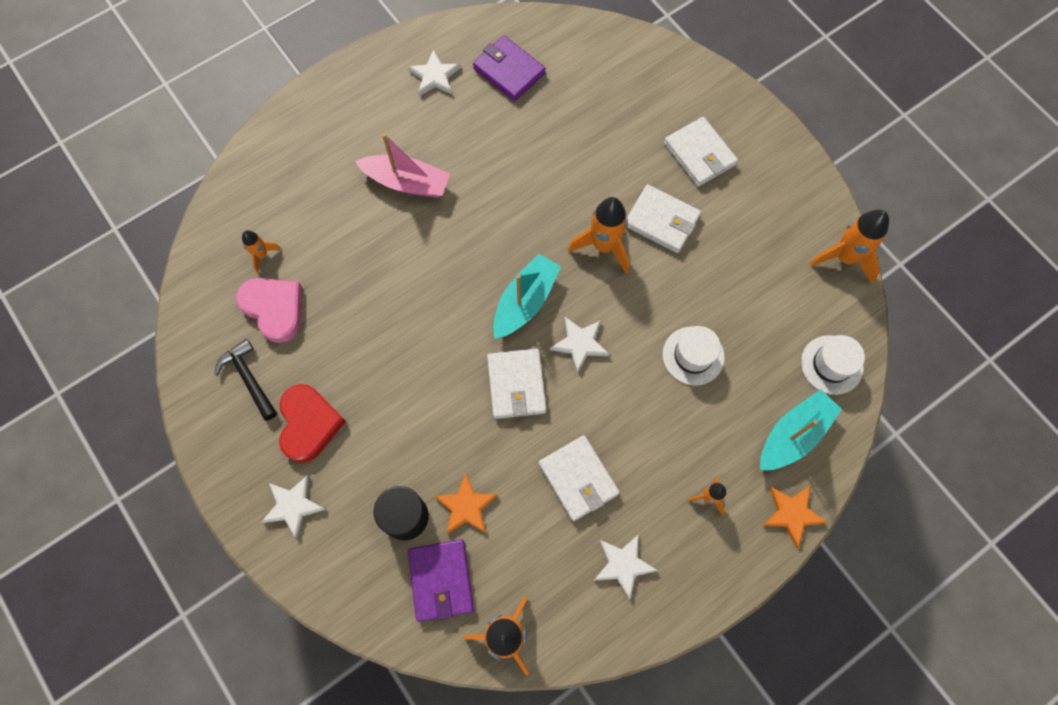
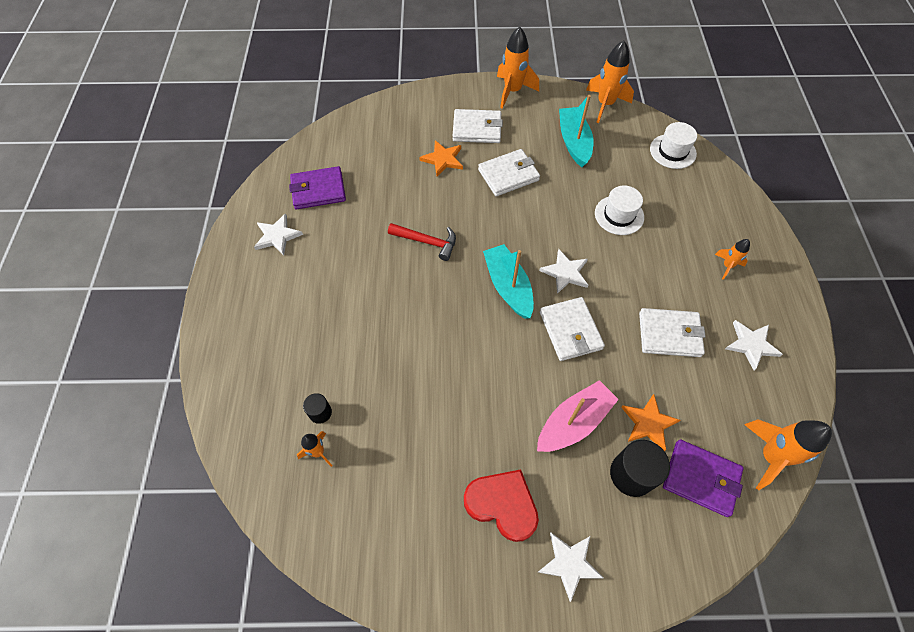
camera: 55 degrees left, 10 degrees down
(249, 378) = (425, 532): black hammer -> none
(274, 309) = (376, 471): pink heart -> none
(295, 232) = (320, 412): none -> black cylinder
(407, 182) = (348, 305): pink boat -> pink boat (574, 422)
(516, 385) = (570, 330): white wallet -> white wallet turned 45 degrees clockwise
(522, 200) = (427, 242): none -> red hammer
(604, 246) = (501, 216): orange rocket -> orange rocket (512, 91)
(792, 514) = (763, 229): orange star -> orange star (443, 159)
(793, 435) = (709, 196): turquoise boat -> turquoise boat (574, 142)

